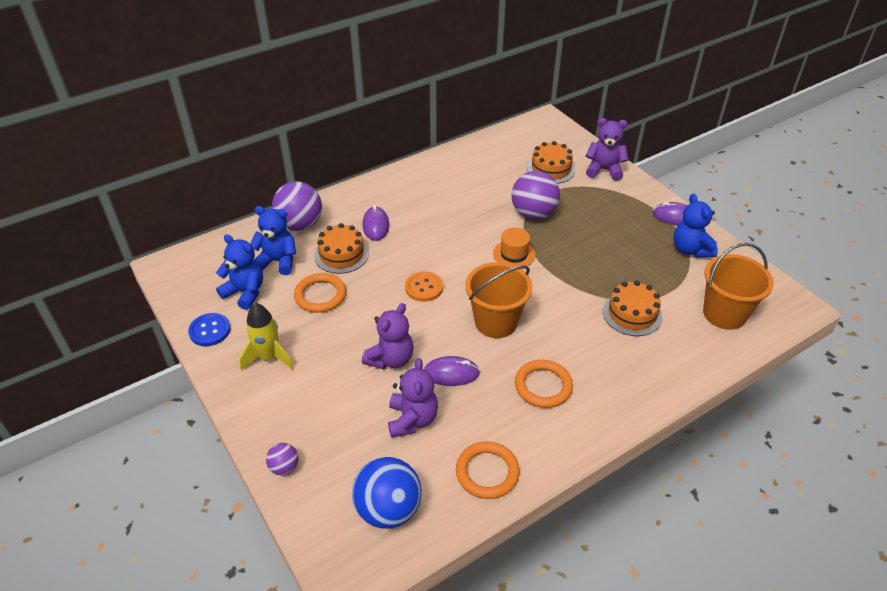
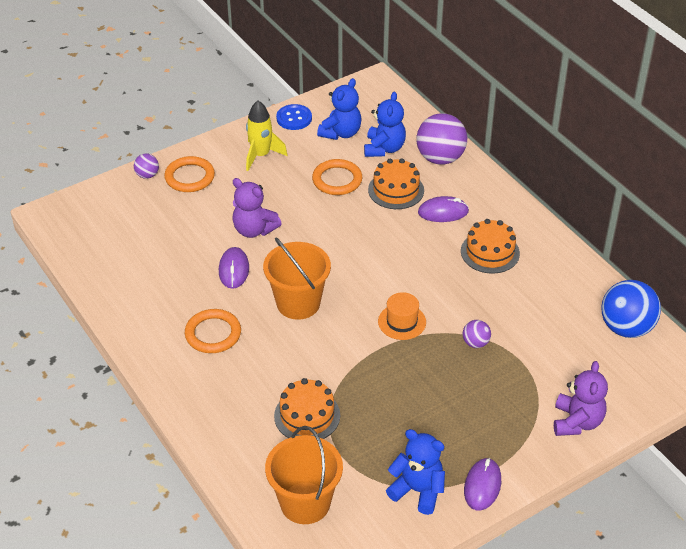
camera: 90 degrees right, 0 degrees up
(388, 509) = (100, 233): blue ball -> blue ball (626, 328)
(412, 419) = (184, 245): purple teddy bear -> none
(424, 287) = (348, 250): orange button -> none
(487, 472) = (124, 291): orange ring -> orange ring (189, 177)
(533, 214) = (475, 343): purple ball -> purple ball, size x0.49
(551, 169) = (571, 366): orange cake -> orange cake (490, 252)
(690, 249) = (418, 490): blue teddy bear -> blue teddy bear turned 45 degrees clockwise

